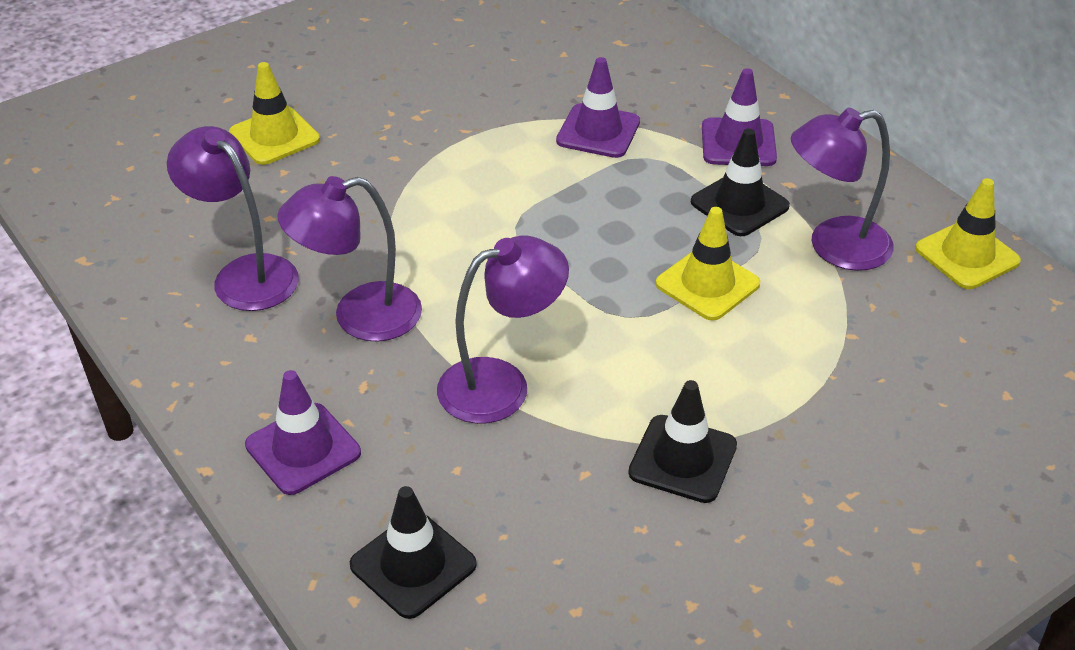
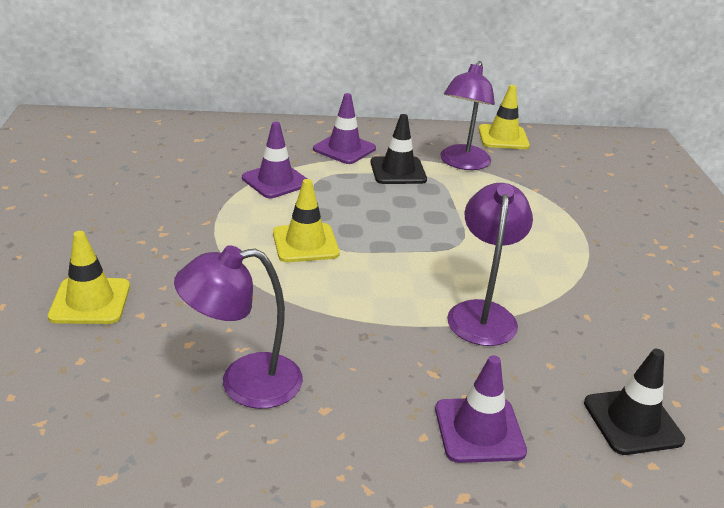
camera: 60 degrees left, 10 degrees down
(359, 316) = (356, 345): purple lamp -> none
(683, 459) = (597, 277): black traffic cone -> none
(707, 284) = (456, 208): yellow traffic cone -> yellow traffic cone (305, 243)

